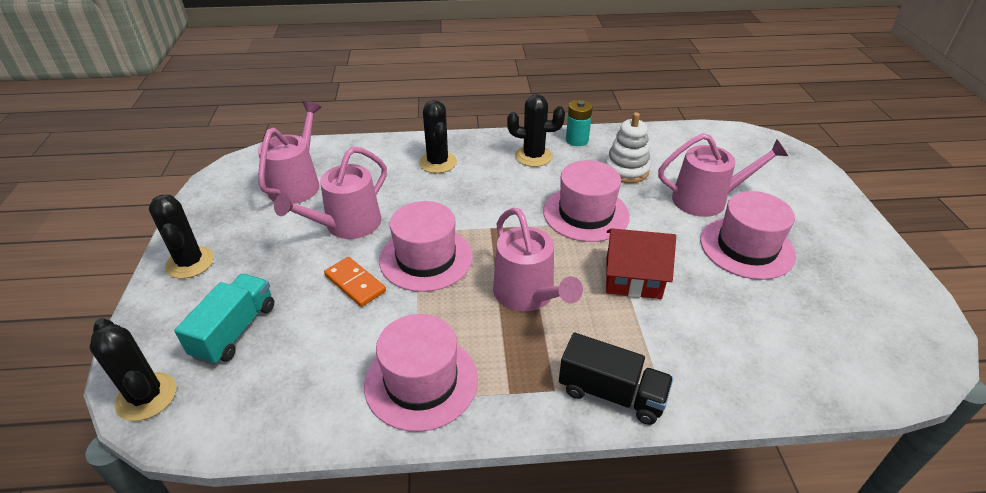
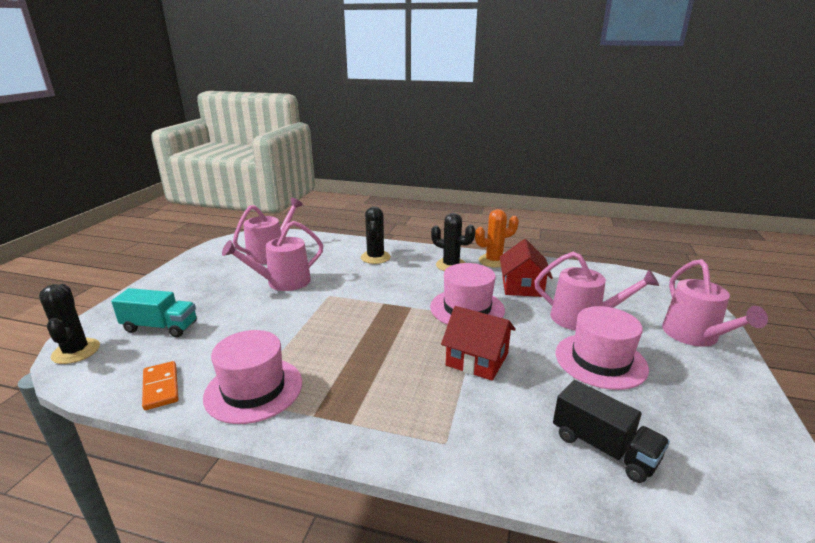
camera: 20 degrees right, 15 degrees down
(190, 263) = (168, 284): black cactus -> none
(235, 331) = (160, 327): turquoise truck -> turquoise truck turned 60 degrees clockwise
(355, 284) = (259, 317): orange domino -> orange domino (161, 387)
(426, 258) = (321, 312): pink hat -> none
(527, 294) = (379, 352): pink watering can -> pink watering can (694, 336)
(577, 140) = (493, 261): turquoise battery -> orange cactus
(611, 393) = (397, 439): black truck -> black truck (603, 448)
(626, 170) = (522, 286): white stacking toy -> red house

